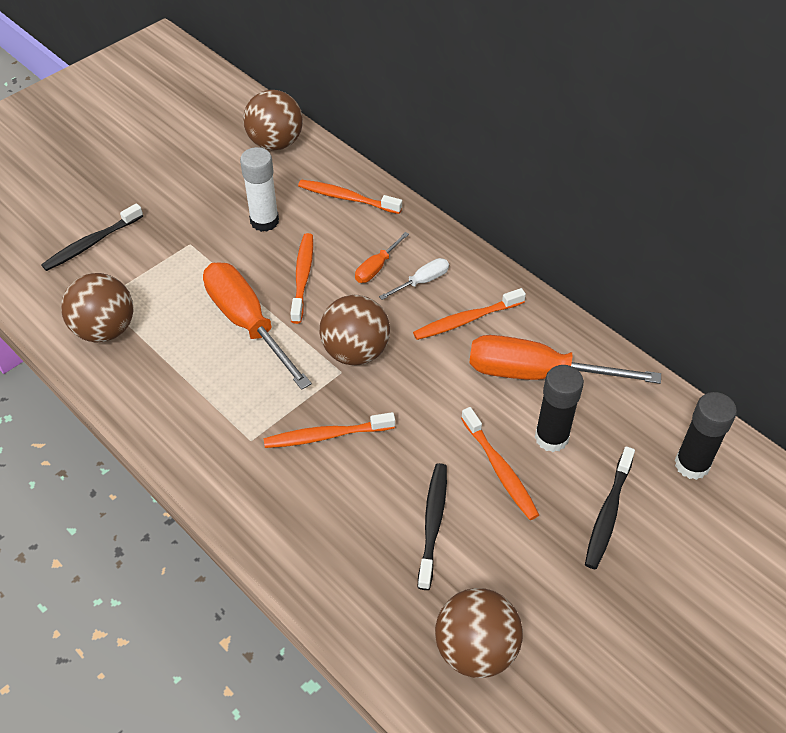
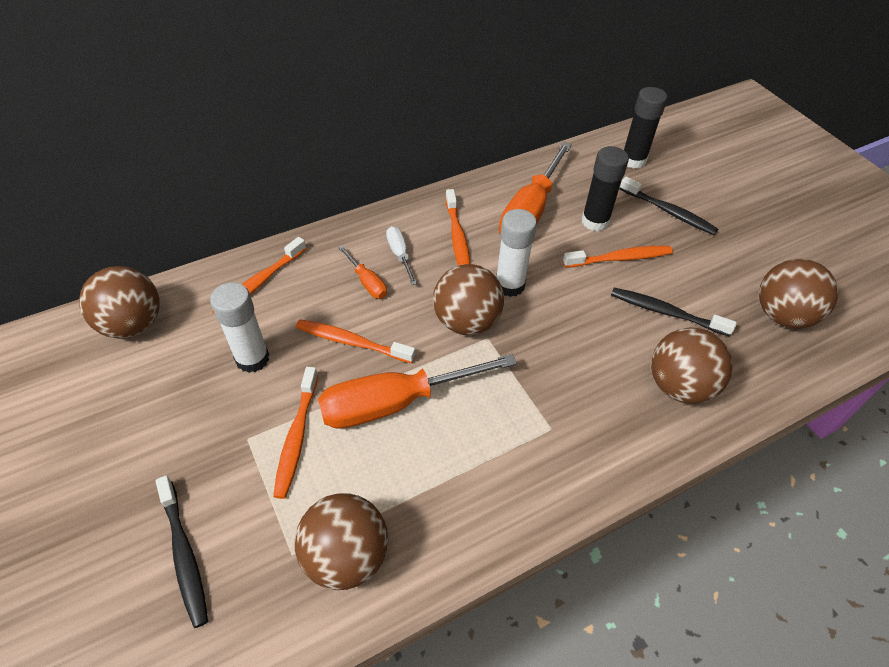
camera: 75 degrees left, 0 degrees up
(326, 436) = (560, 365): orange toothbrush -> orange toothbrush (297, 437)
(333, 543) = (679, 386): none -> brown ball
(417, 376) = (510, 285): none -> white glue stick

